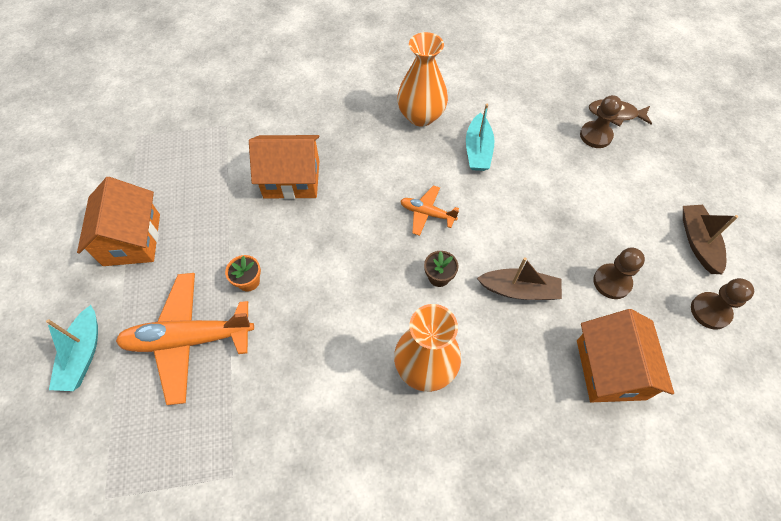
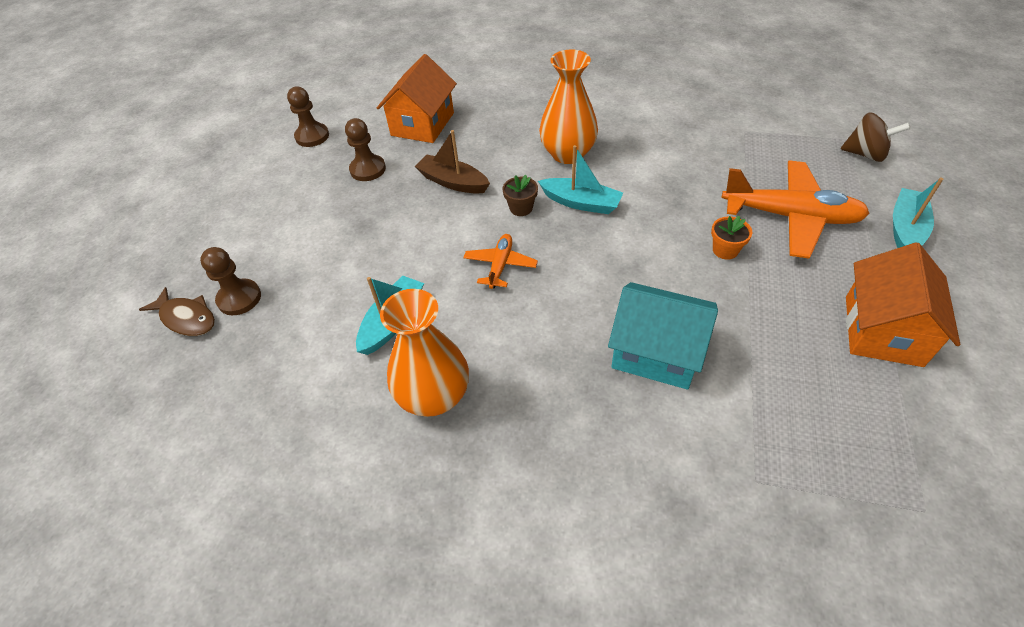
camera: 155 degrees left, 10 degrees down
(93, 470) = (865, 154): none -> brown spinning top
(291, 179) = (656, 352): orange house -> turquoise house
(387, 299) = (581, 203): none -> turquoise boat
(427, 213) = (500, 265): orange plane -> orange plane turned 120 degrees counterclockwise
(698, 242) = (263, 178): brown boat -> none

